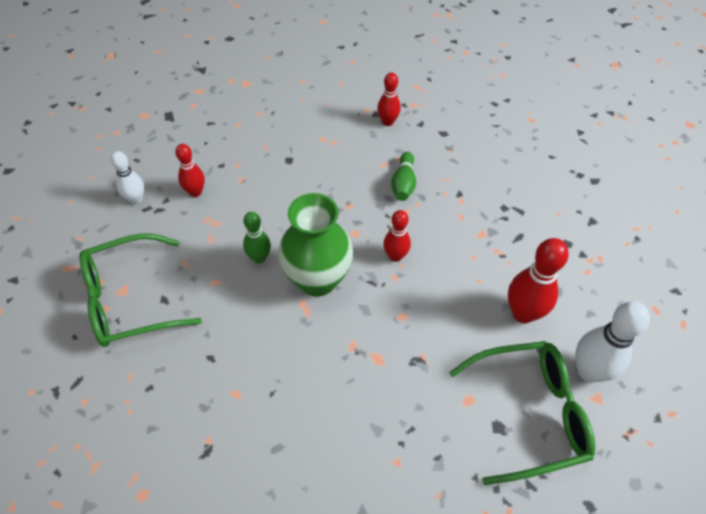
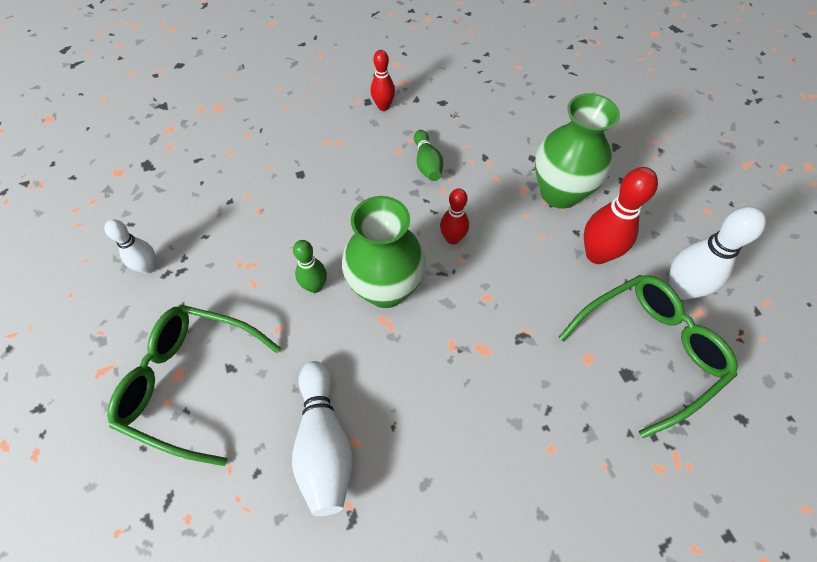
camera: 20 degrees left, 5 degrees up
(129, 300) = (190, 382): green glasses -> green glasses turned 60 degrees clockwise
(195, 192) = (213, 238): red bowling pin -> none
(210, 385) = (324, 444): none -> white bowling pin
(514, 247) = (559, 193): none -> green vase

